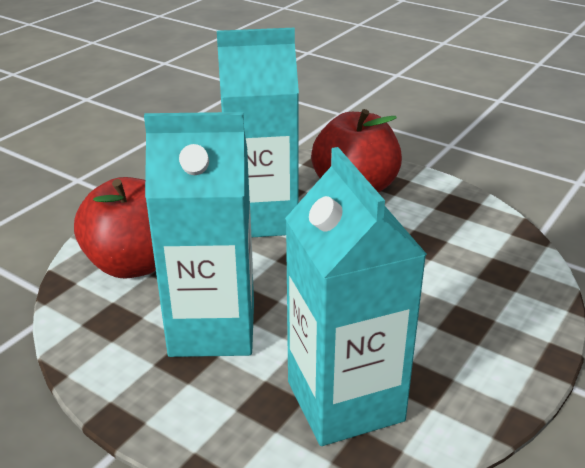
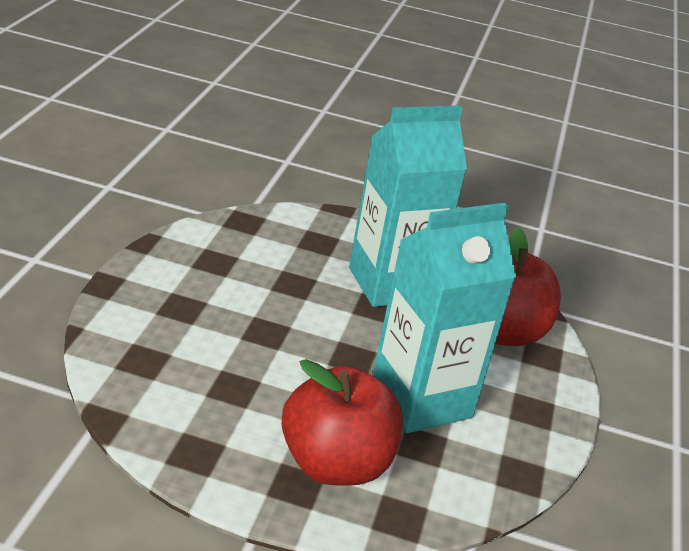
camera: 155 degrees right, 0 degrees up
(345, 401) = (268, 246): turquoise carton -> none

